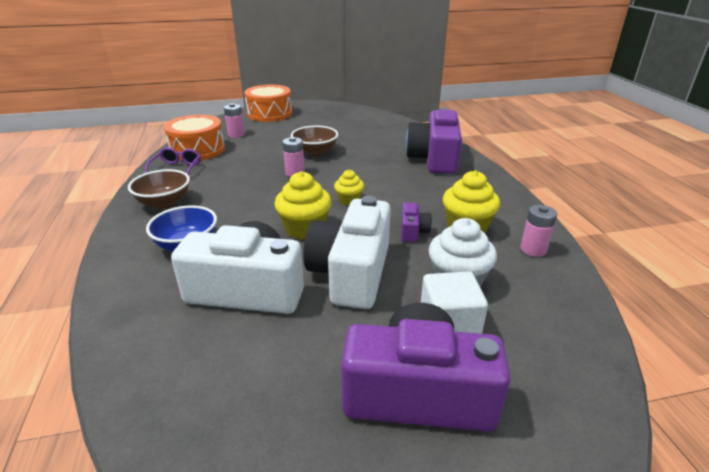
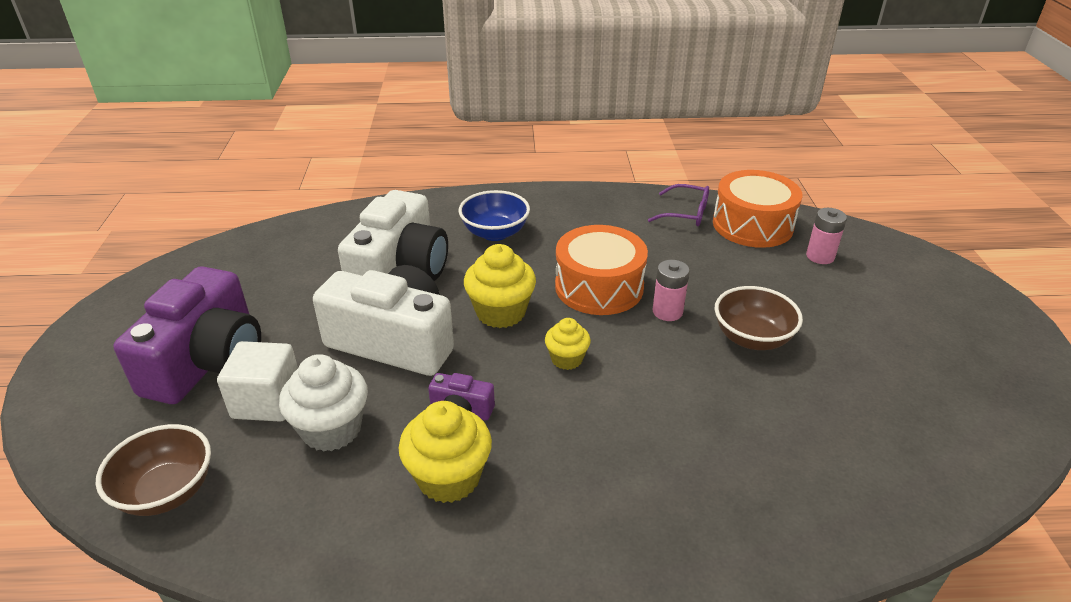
camera: 100 degrees right, 5 degrees up
(164, 203) = (592, 212): brown bowl -> brown bowl (167, 491)
(269, 114) = (943, 292): orange drum -> orange drum (599, 287)
(434, 158) = (727, 506): purple camera -> none
(533, 249) = (359, 545): pink battery -> none

